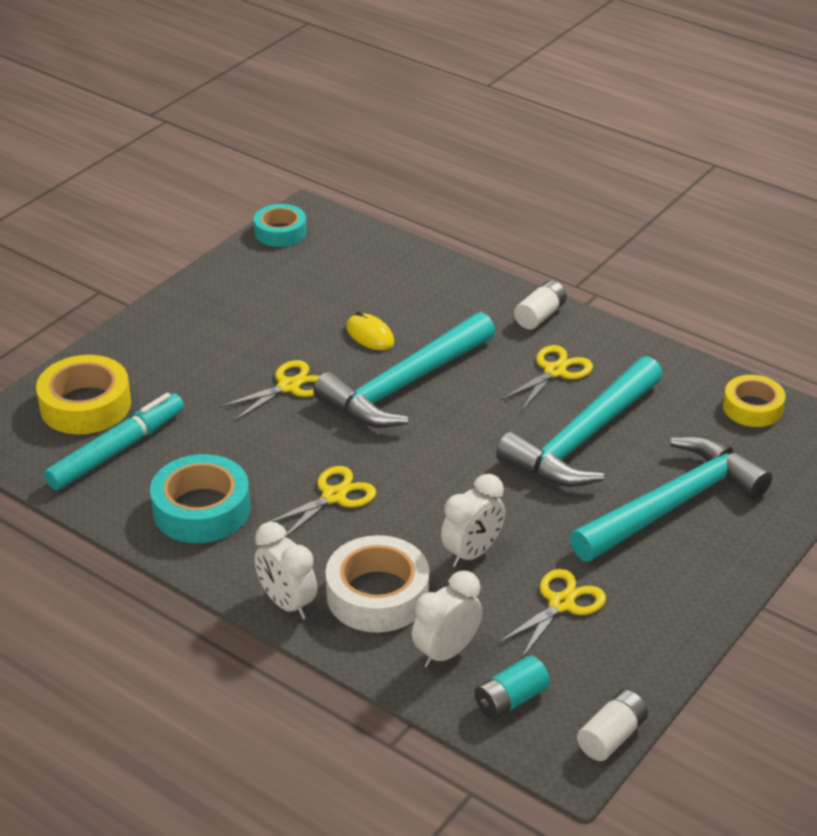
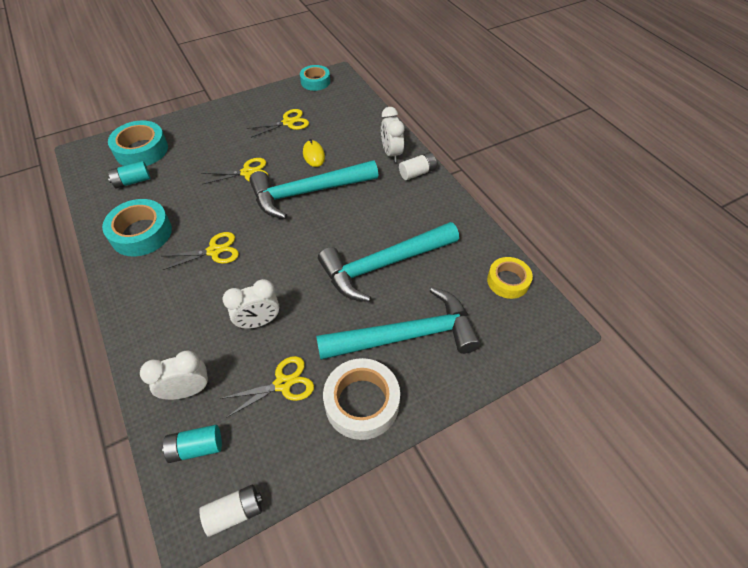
camera: 25 degrees right, 15 degrees up
(85, 405) = (141, 150): yellow tape -> turquoise tape
(116, 450) = (132, 181): turquoise marker -> turquoise battery
(287, 603) = (131, 314): white clock -> white clock (391, 153)
(377, 594) = (183, 329): white tape -> white tape (362, 402)
(555, 371) = (400, 212): yellow scissors -> yellow scissors (288, 122)

